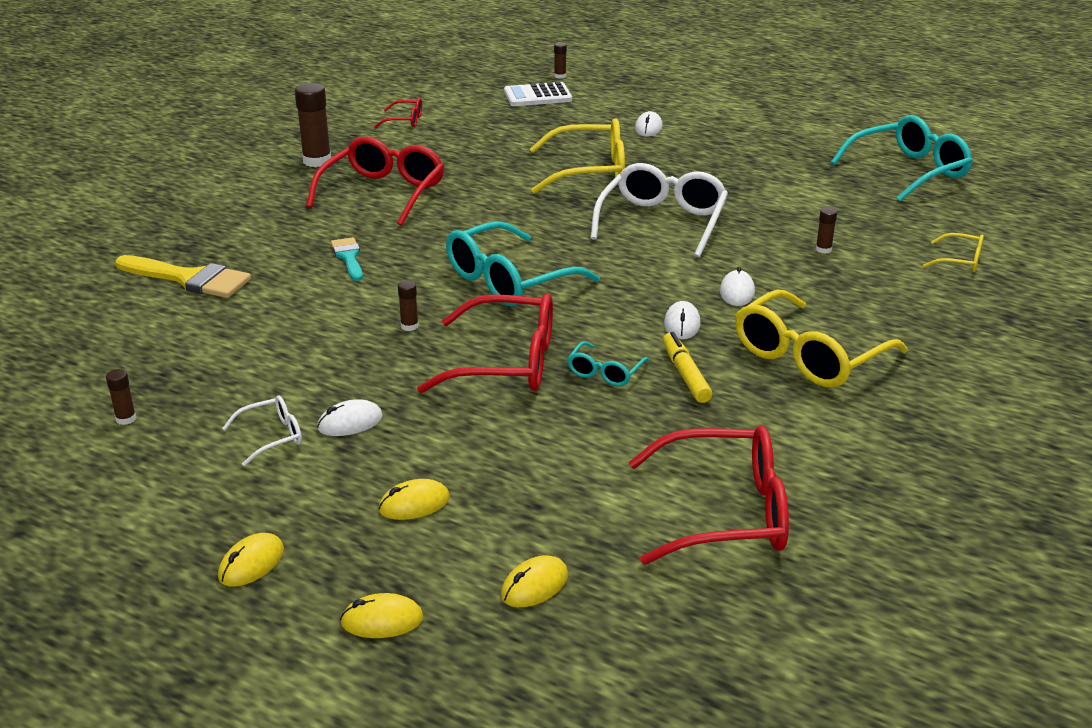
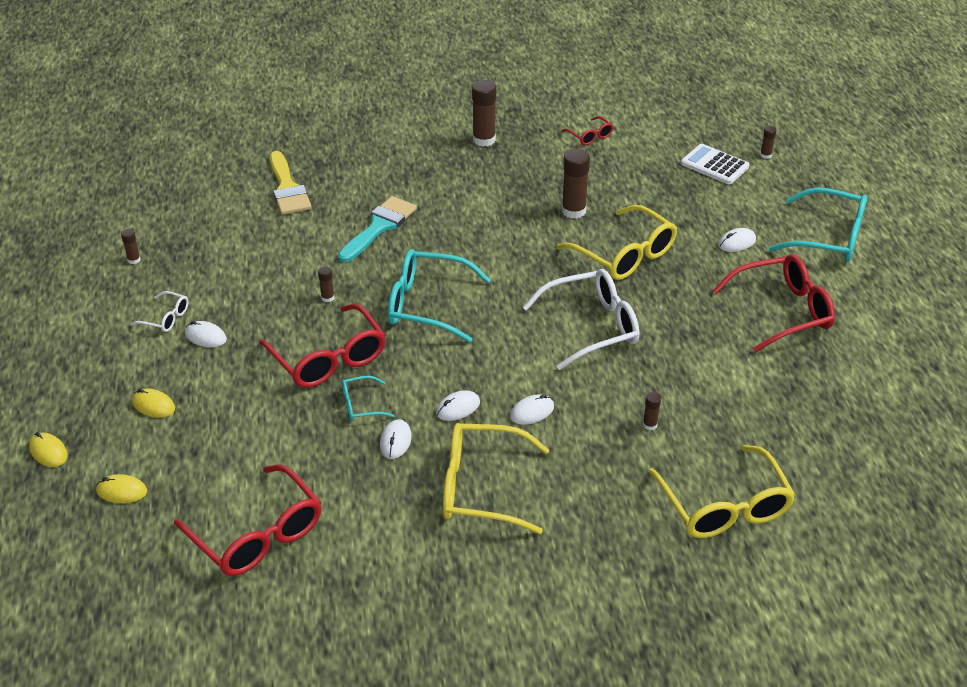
camera: 50 degrees right, 10 degrees up
(251, 564) = (55, 380): yellow mouse -> none
(348, 257) = (379, 227): turquoise brush -> turquoise brush, size x1.70
(383, 193) = (476, 190): red glasses -> red glasses (783, 311)
(494, 167) = (573, 211): none -> brown glue stick
(685, 375) = (395, 441): yellow marker -> white mouse
(909, 171) = (854, 411): turquoise glasses -> turquoise glasses (829, 238)
(960, 261) = (724, 506): yellow glasses -> yellow glasses, size x2.06

